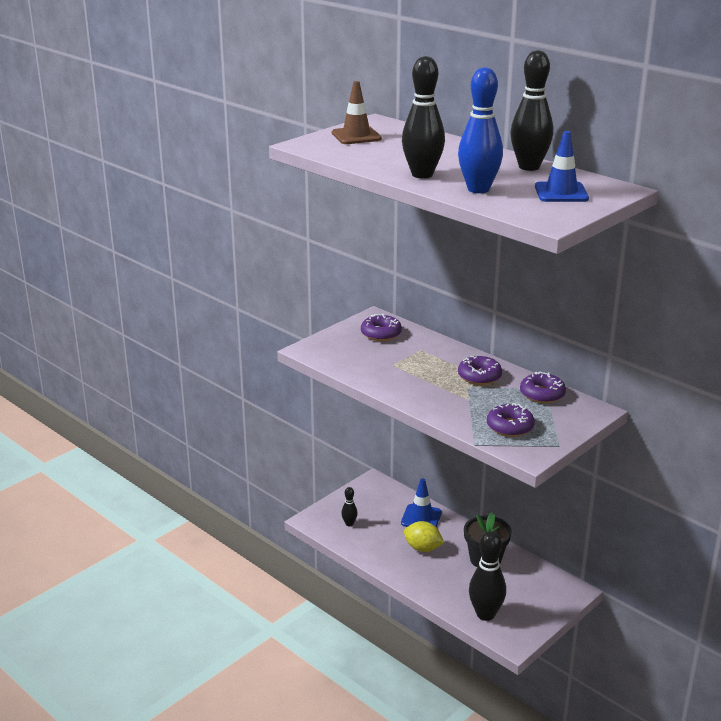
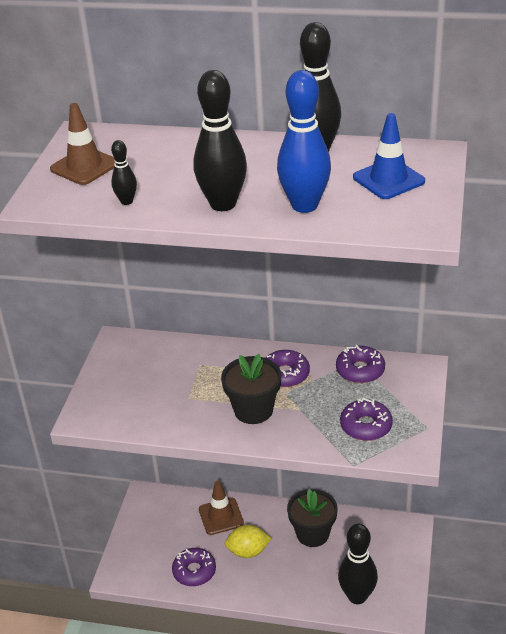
camera: 30 degrees left, 10 degrees up
(349, 524) = (157, 559): black bowling pin -> black bowling pin (126, 201)
(381, 334) = (142, 361): purple donut -> purple donut (194, 571)
(421, 518) = (221, 516): blue traffic cone -> brown traffic cone
(432, 388) = (253, 410): none -> black flower pot

